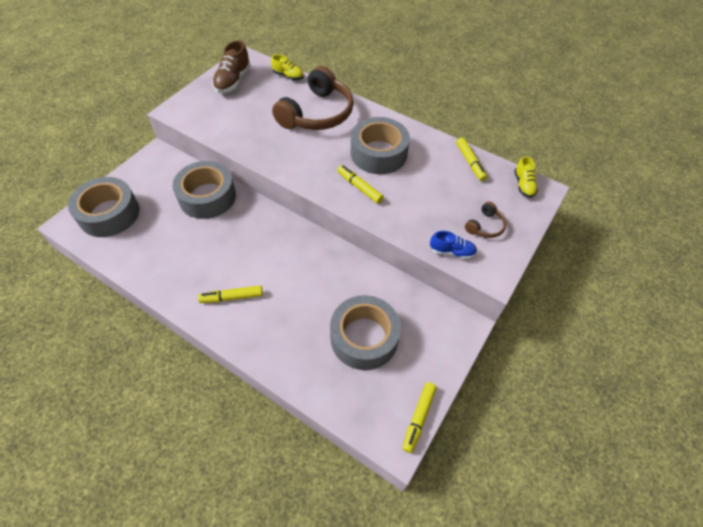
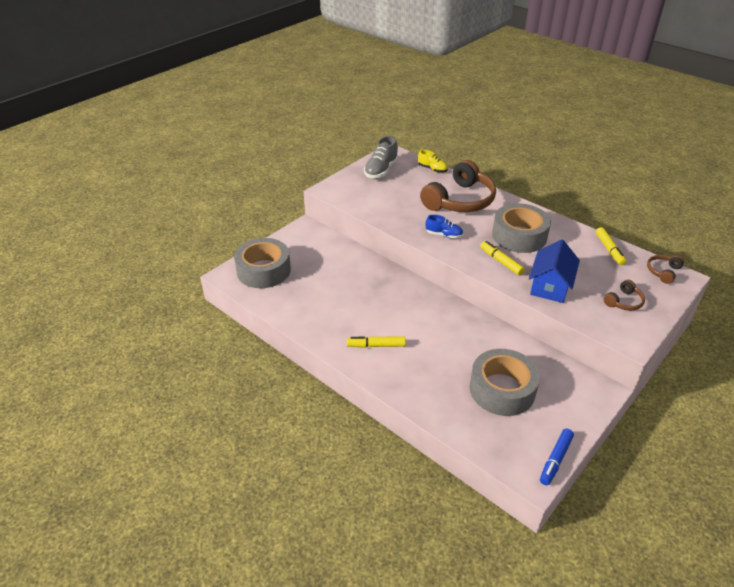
camera: 10 degrees right, 15 degrees down
(207, 197) = (352, 264): grey tape -> none
(233, 81) = (381, 170): brown shoe -> grey shoe
(410, 213) = (550, 286): none -> blue house
(418, 418) = (555, 460): yellow marker -> blue marker
(452, 252) = (590, 319): blue shoe -> blue shoe (444, 235)
(523, 185) = (663, 272): yellow shoe -> brown headphones

